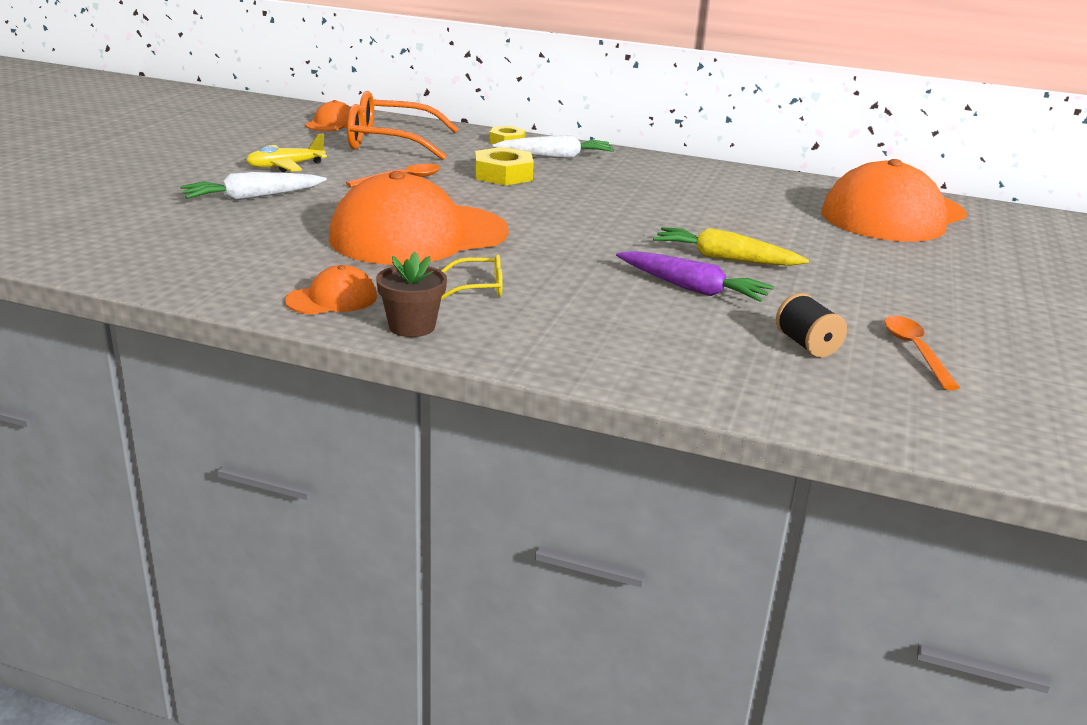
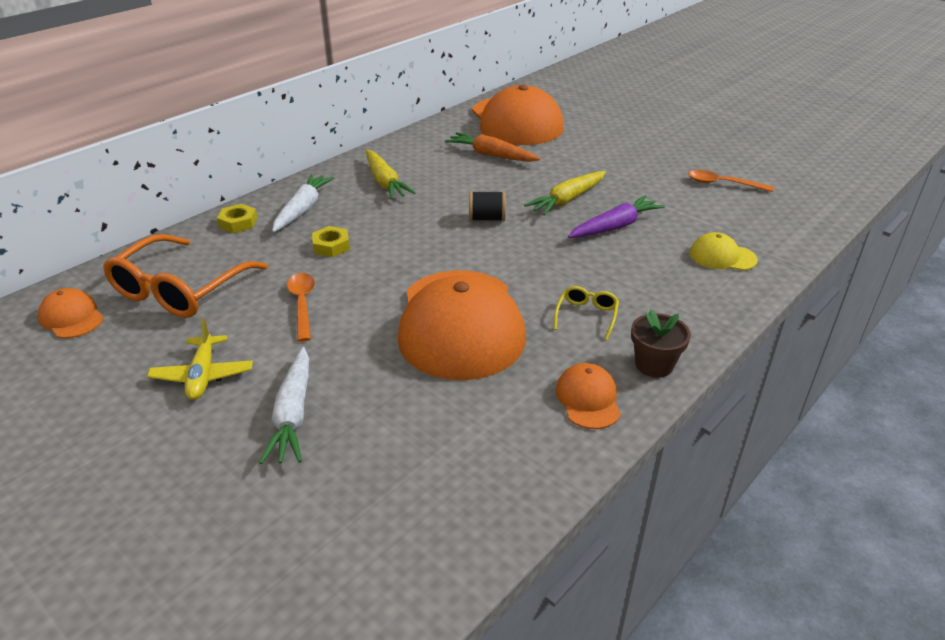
camera: 65 degrees left, 10 degrees up
(503, 175) = (331, 246): yellow nut -> yellow nut, size x0.65
(648, 177) = (385, 182): none -> yellow carrot
(693, 357) = (722, 256): none -> yellow cap
(780, 212) = (491, 155): none -> orange carrot
(807, 345) = (710, 213): black spool -> black spool (487, 219)

